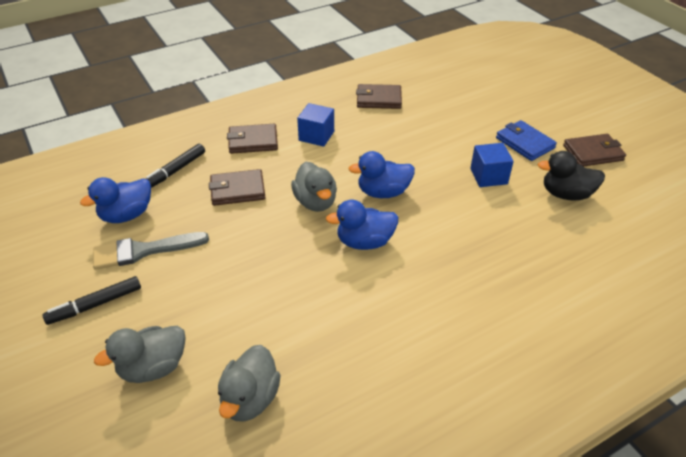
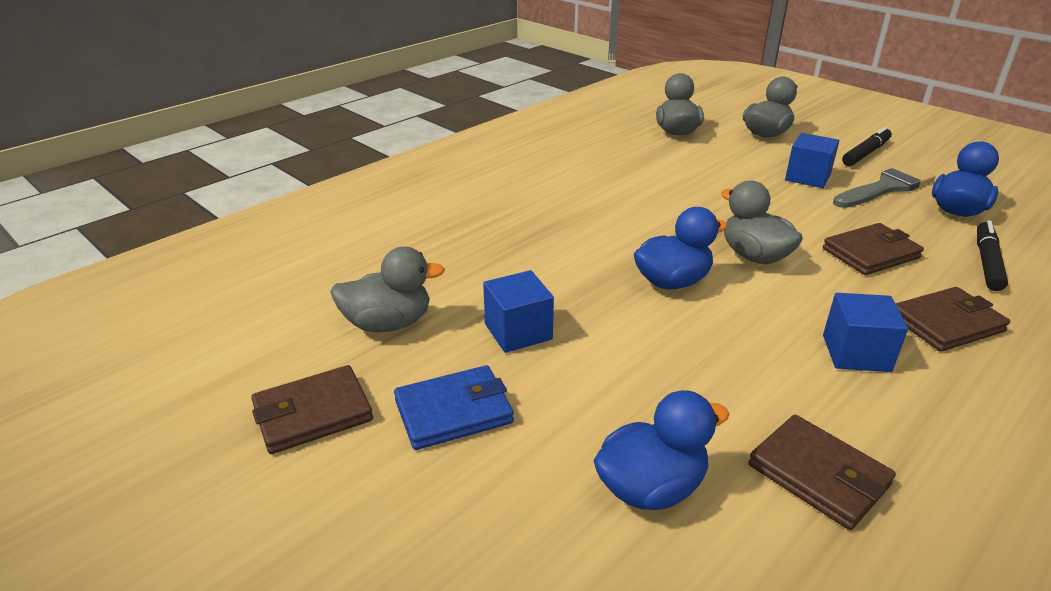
camera: 165 degrees right, 10 degrees down
(192, 279) = (807, 177): none -> blue cube
(364, 242) = (658, 227): blue duck -> blue duck (651, 488)
(379, 99) = (818, 475): brown wallet -> brown wallet turned 60 degrees clockwise
(525, 143) = (453, 411): blue wallet -> blue wallet turned 60 degrees counterclockwise
(566, 194) = (388, 324): black duck -> grey duck

